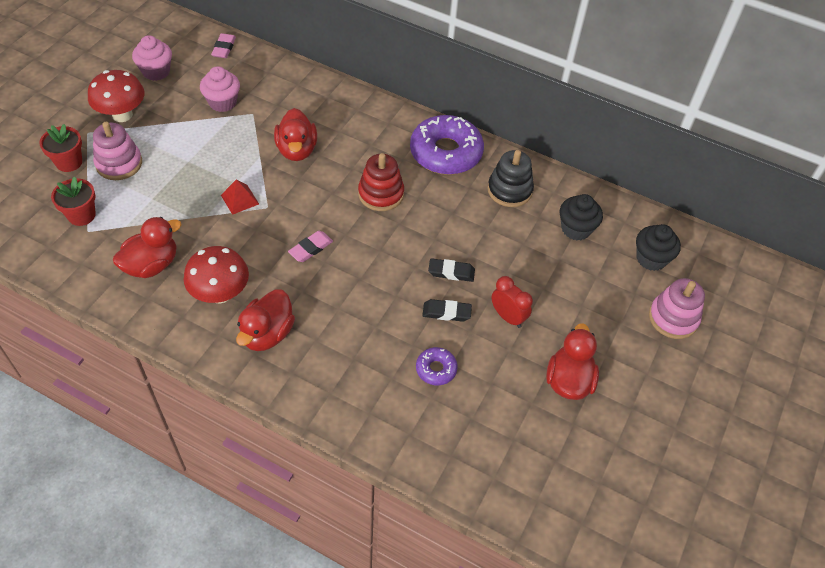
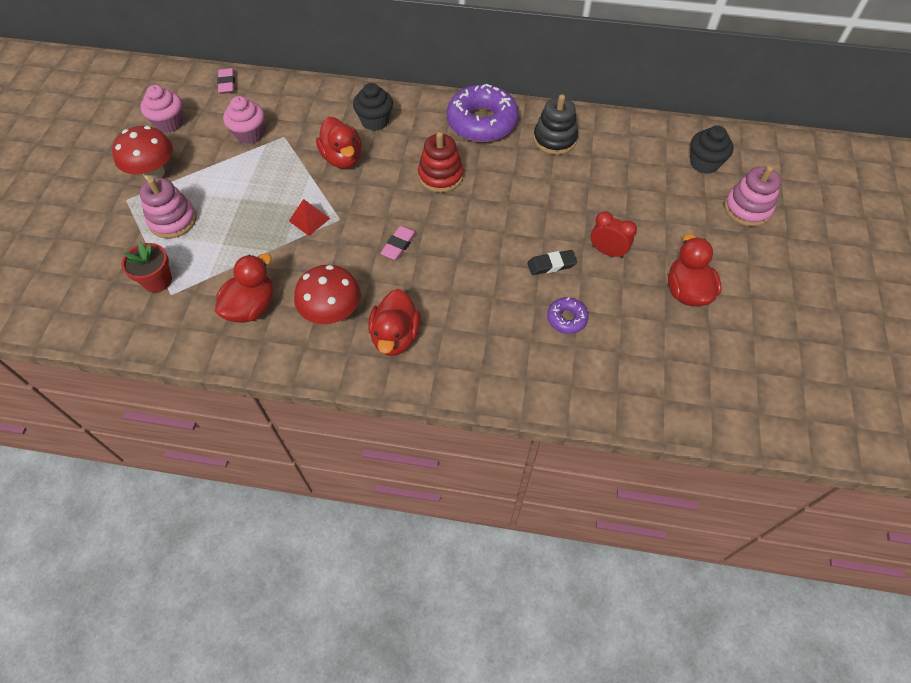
camera: 15 degrees left, 5 degrees up
(69, 162) = (120, 233): red flower pot -> none
(451, 272) = (538, 227): black eraser -> none
(576, 229) = (628, 156): black cupcake -> black cupcake (375, 121)

